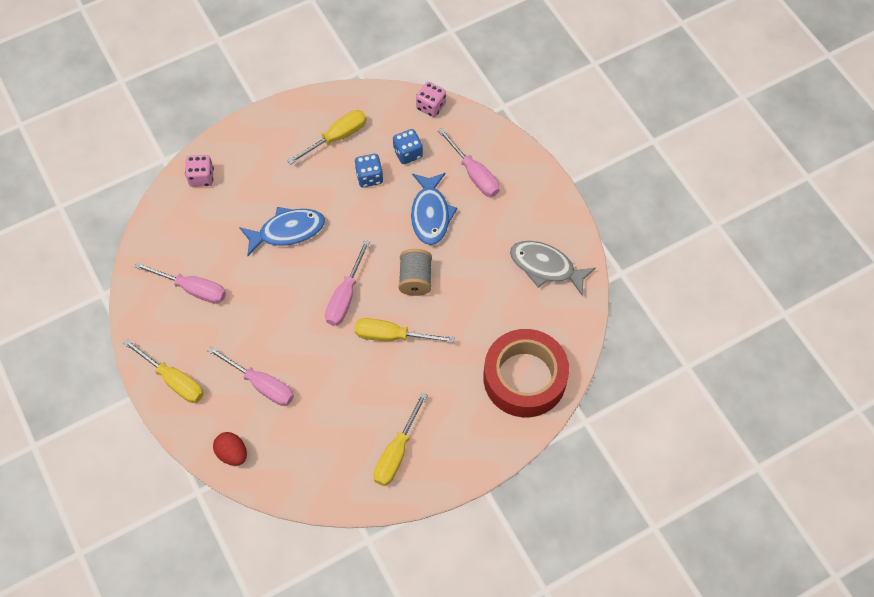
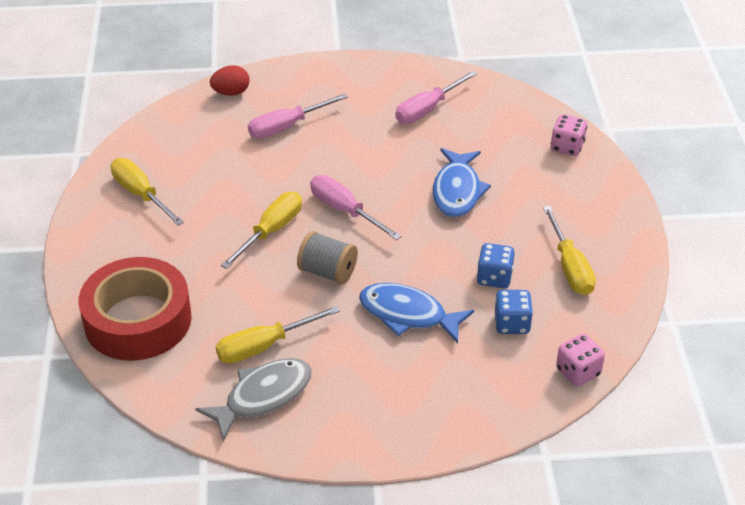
camera: 115 degrees right, 20 degrees down
(173, 380) = (334, 76): yellow screwdriver -> yellow screwdriver (264, 346)
(474, 174) = (444, 377): pink screwdriver -> none

